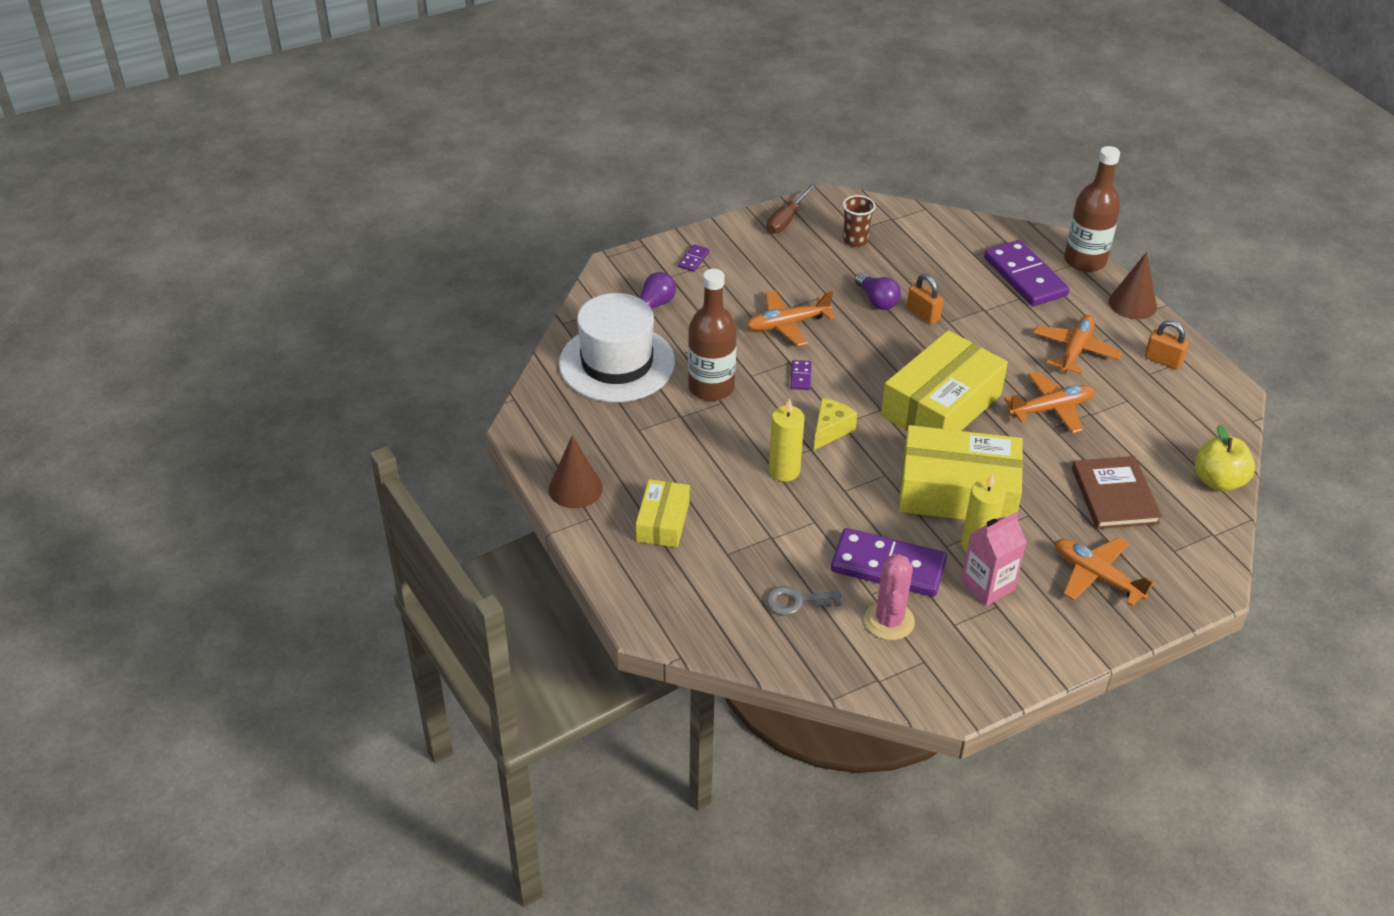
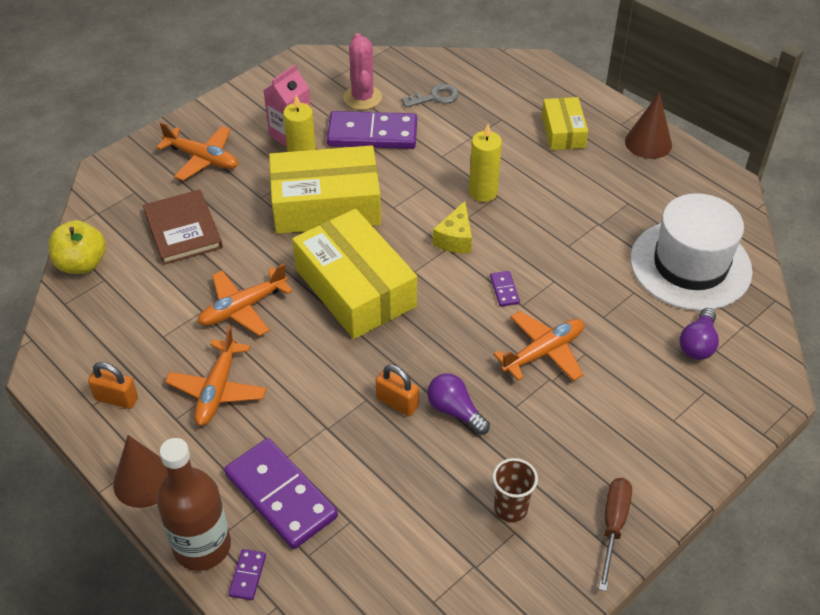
camera: 165 degrees right, 5 degrees up
(693, 259) = (692, 423): purple domino -> purple domino (247, 575)
(711, 387) = (586, 258): brown bottle -> none
(941, 405) = (355, 288): yellow box -> yellow box turned 60 degrees counterclockwise

